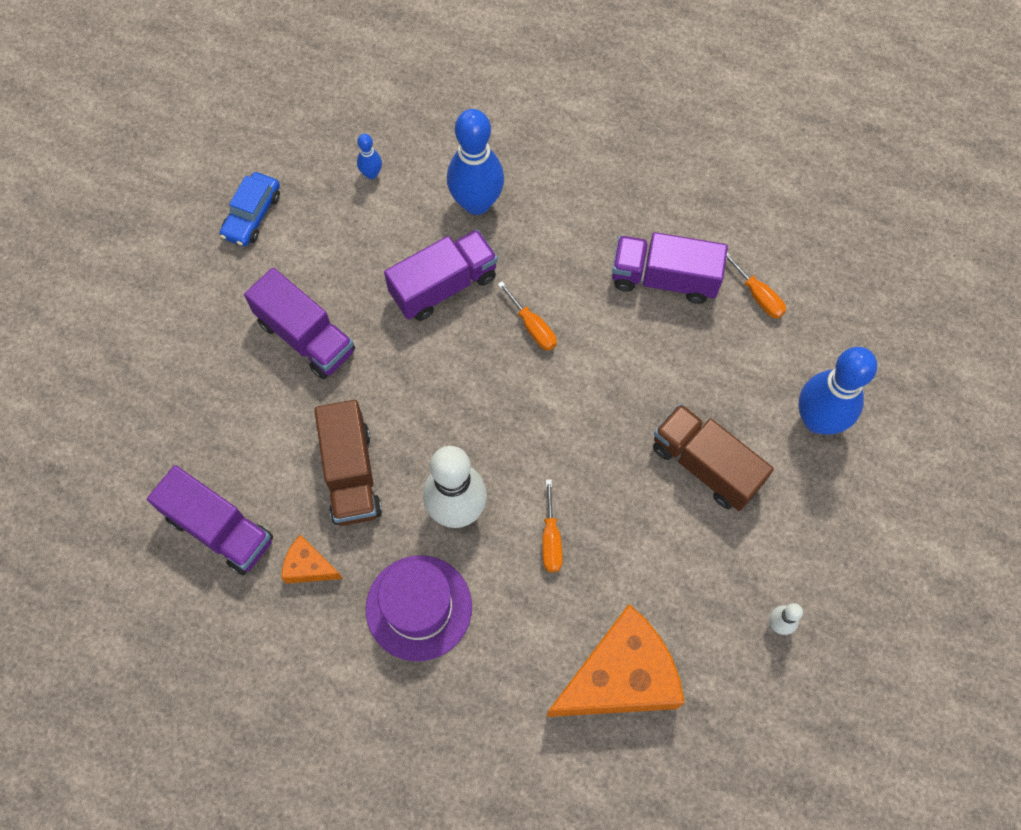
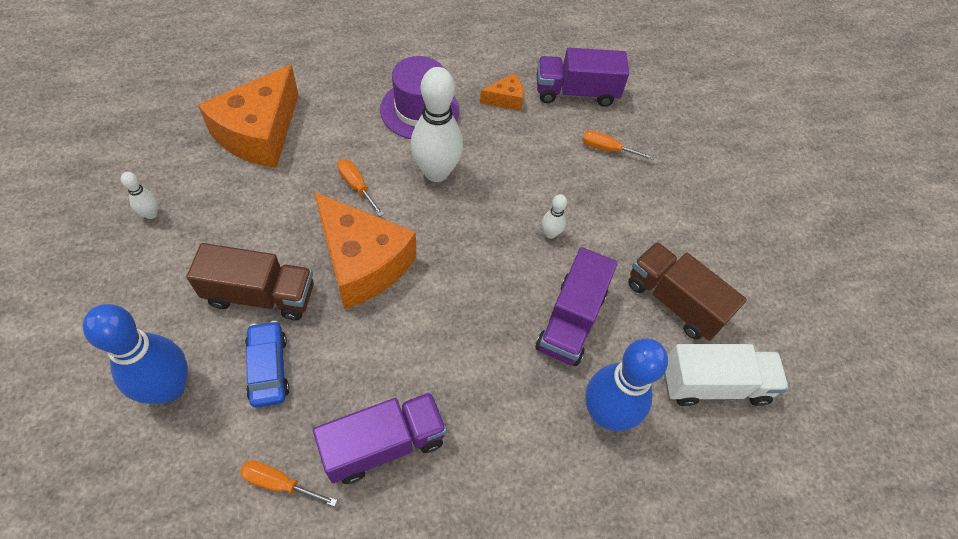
camera: 140 degrees right, 10 degrees down
(252, 215) = (762, 290): blue car -> blue car (268, 368)
(306, 337) = (635, 225): purple truck -> none
(351, 474) = (524, 158): brown truck -> brown truck (674, 301)
(371, 174) = (714, 384): blue bowling pin -> white truck
(395, 374) = (550, 233): none -> white bowling pin
(532, 327) = (473, 328): orange screwdriver -> orange screwdriver (607, 149)
(594, 446) = (362, 262): none -> orange cheese

